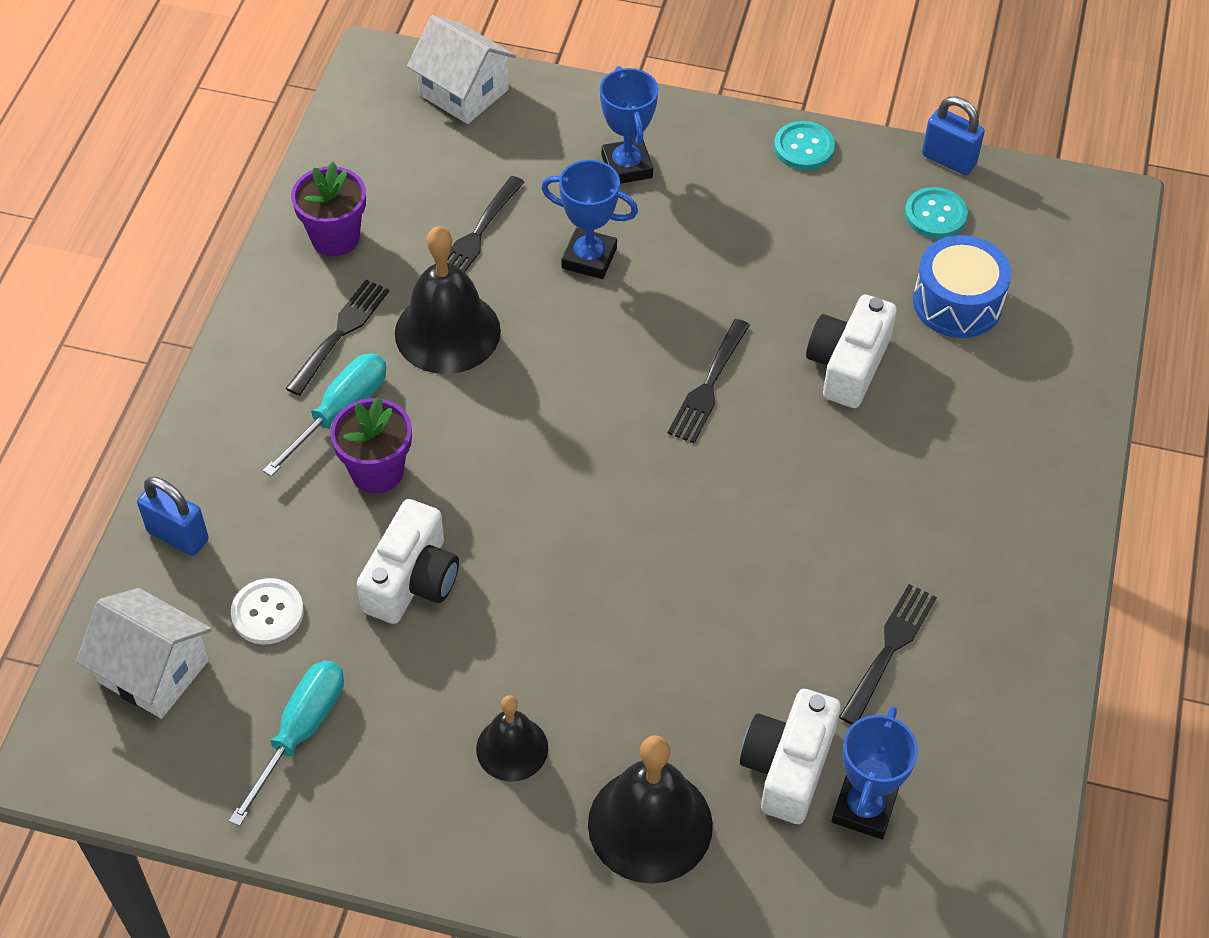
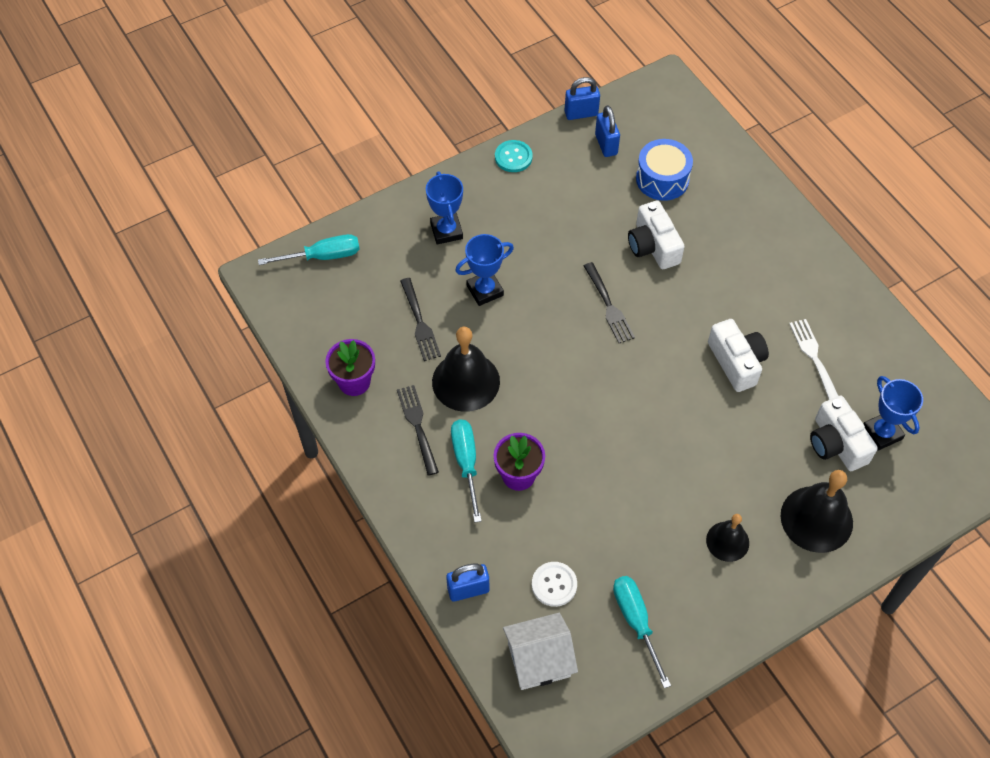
camera: 45 degrees left, 5 degrees up
(412, 580) = (596, 509): white camera -> white camera (736, 362)
(463, 92) = (322, 256): white house -> turquoise screwdriver
(627, 166) = (446, 231): blue trophy -> blue trophy turned 45 degrees clockwise
(889, 650) = (814, 358): black fork -> white fork
(935, 215) = (606, 144): turquoise button -> blue padlock

